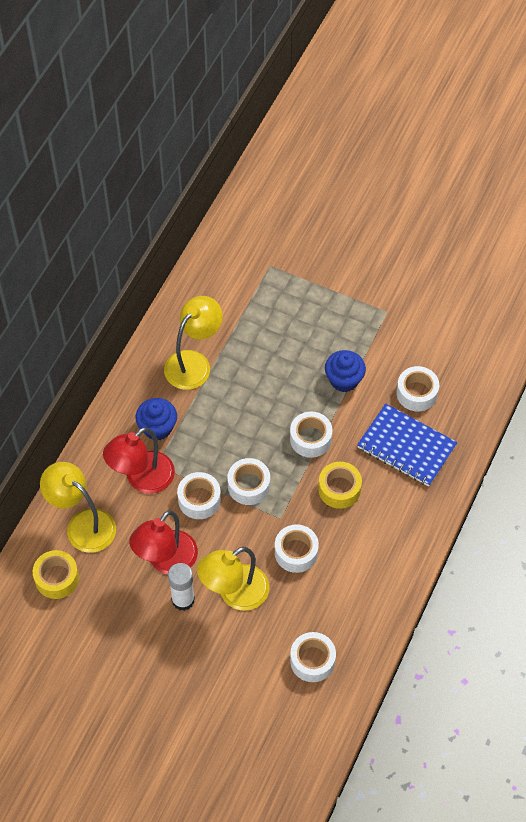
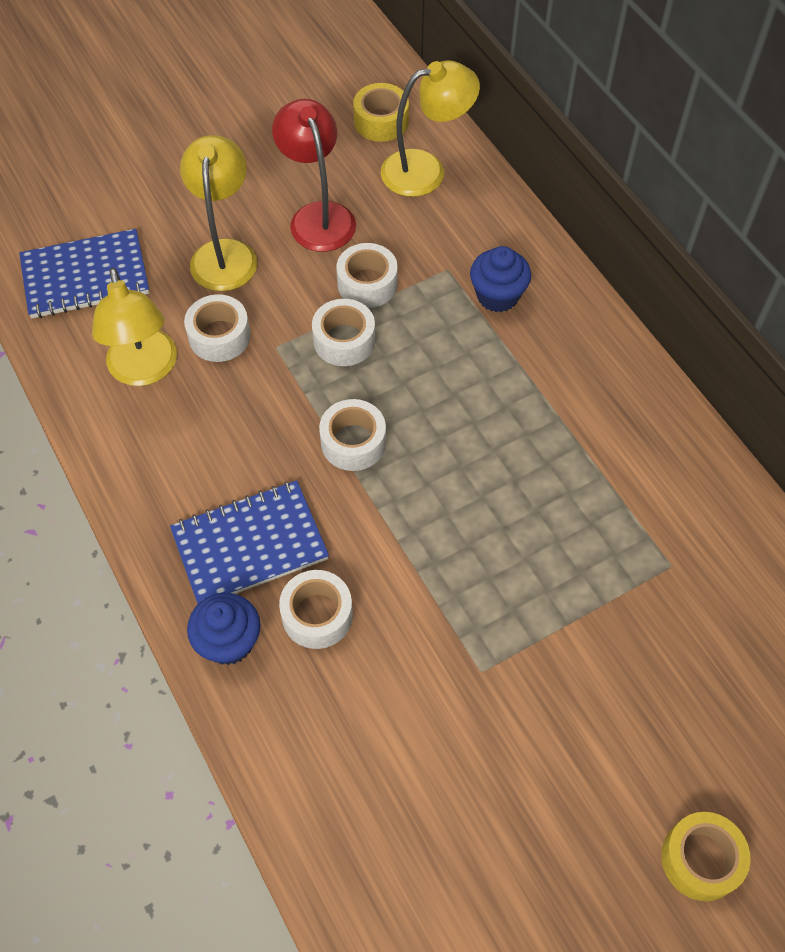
camera: 125 degrees right, 0 degrees up
(142, 479) = (439, 247): red lamp -> none
(183, 600) = (261, 207): white glue stick -> none
(194, 363) = (566, 382): yellow lamp -> yellow lamp (145, 370)
(312, 660) = (85, 277): white tape -> blue notebook
(339, 489) = (258, 429): yellow tape -> yellow tape (700, 859)
(344, 380) = (409, 537): blue cupcake -> blue cupcake (229, 642)

